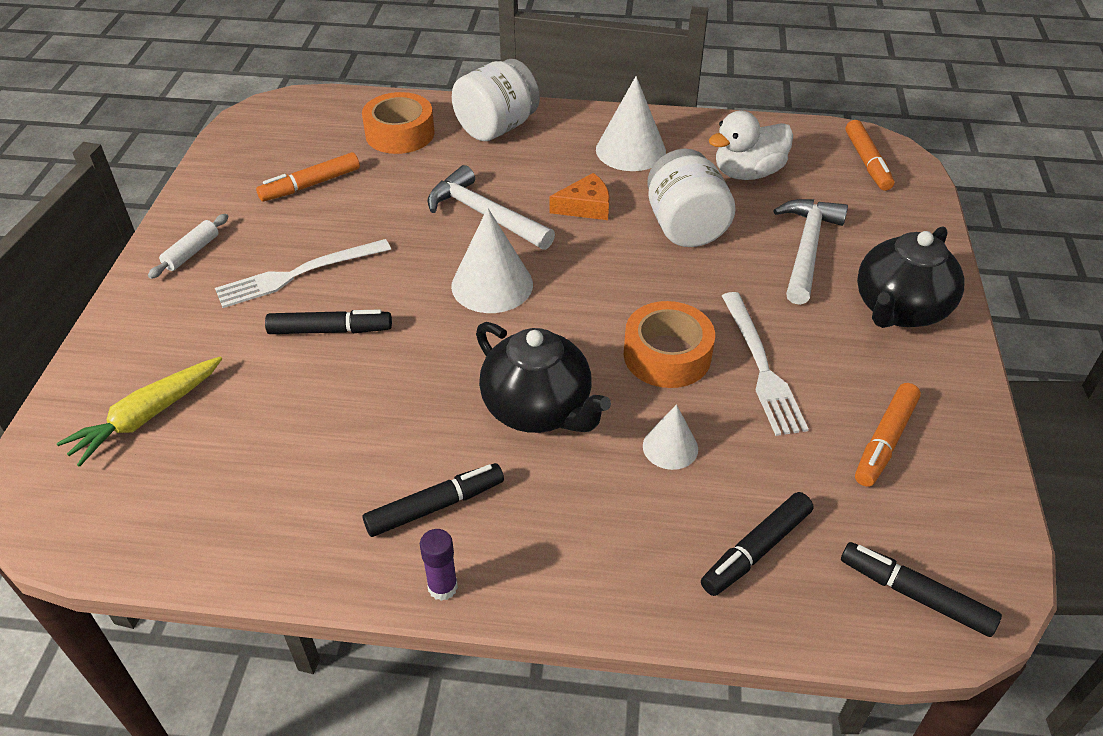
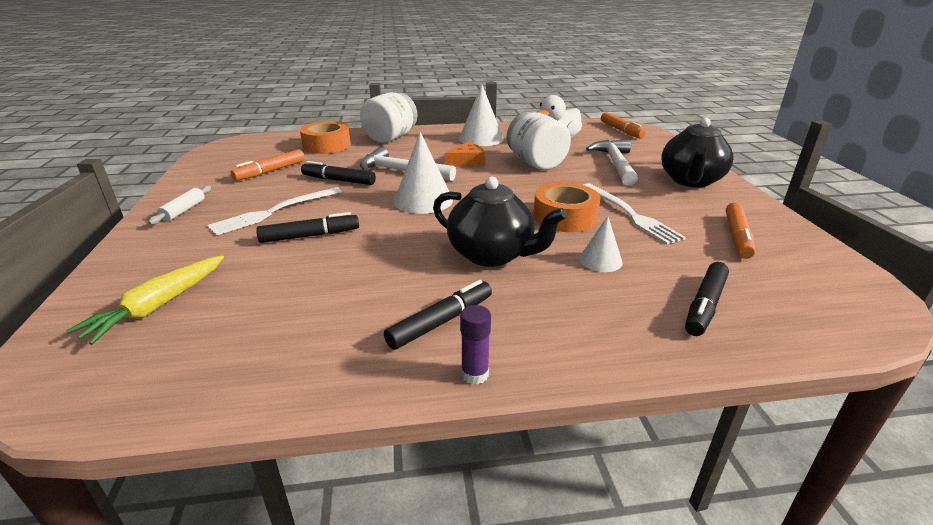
camera: 15 degrees left, 15 degrees down
(915, 595) = (834, 311): black marker -> black marker (339, 180)

